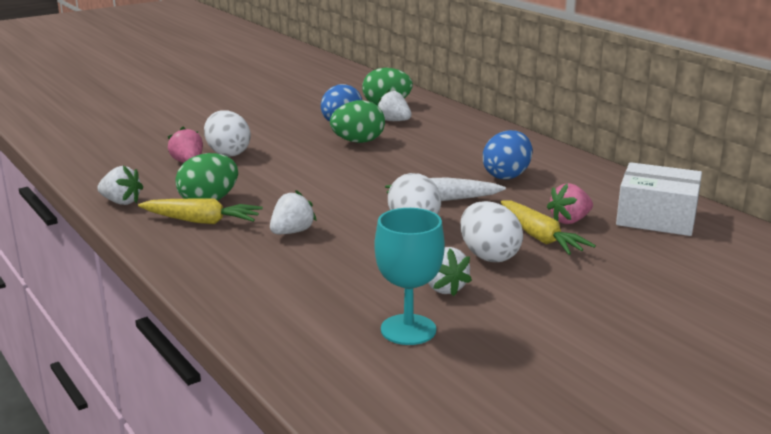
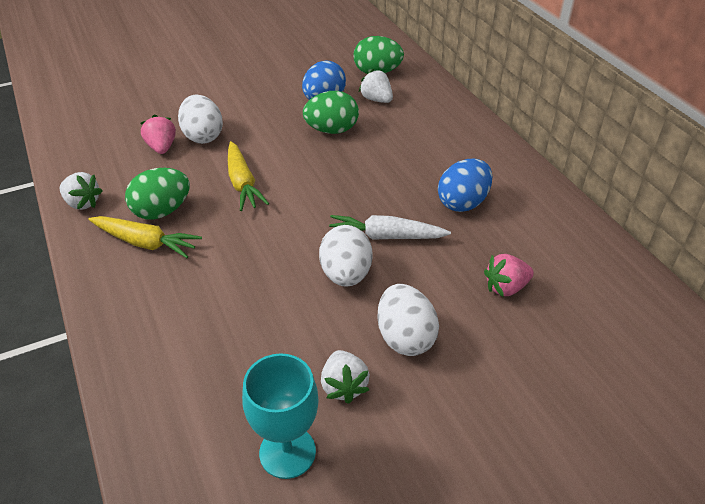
camera: 10 degrees right, 20 degrees up
(292, 232) = (224, 271): white strawberry -> none
(540, 237) = (466, 312): yellow carrot -> yellow carrot (243, 183)
(656, 217) = (599, 294): white box -> none

